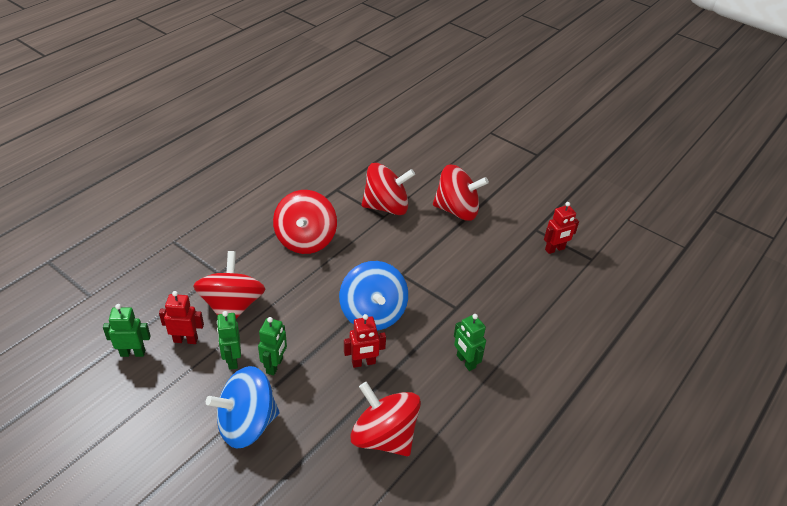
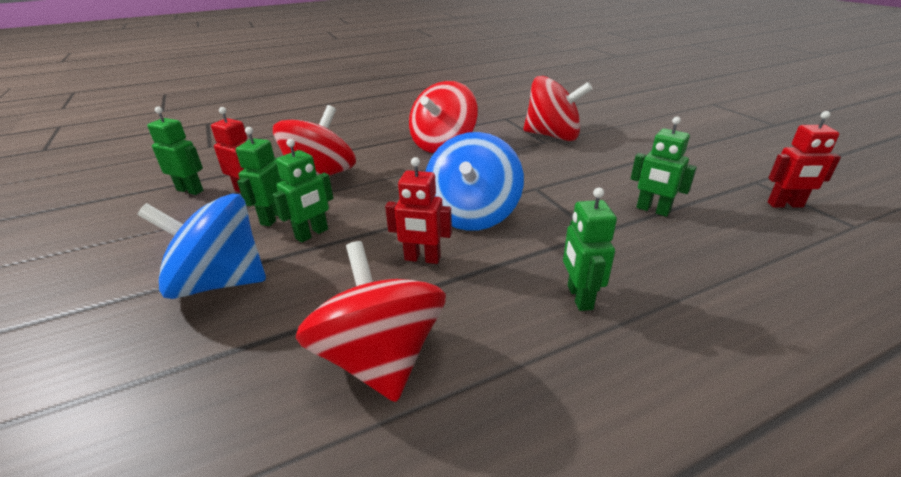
camera: 30 degrees right, 10 degrees down
(457, 210) = (642, 150): red spinning top -> none
(482, 276) = (652, 210): none -> green robot

